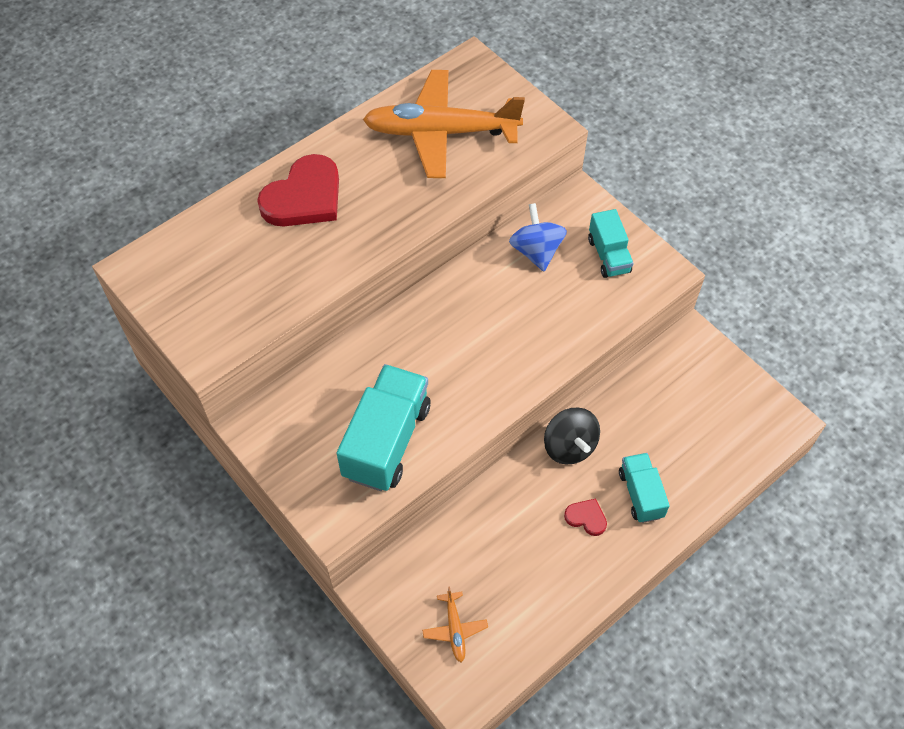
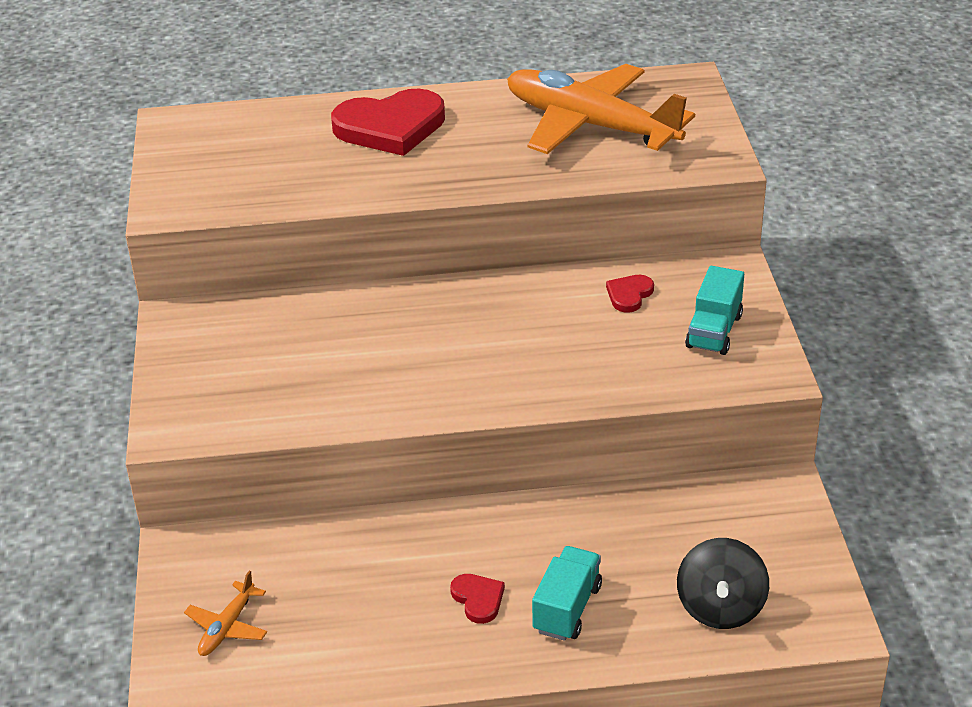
camera: 35 degrees right, 20 degrees down
(386, 441) = (295, 388): turquoise truck -> none
(536, 251) = (629, 295): blue spinning top -> red heart
(569, 446) = (524, 523): black spinning top -> black spinning top (720, 607)

